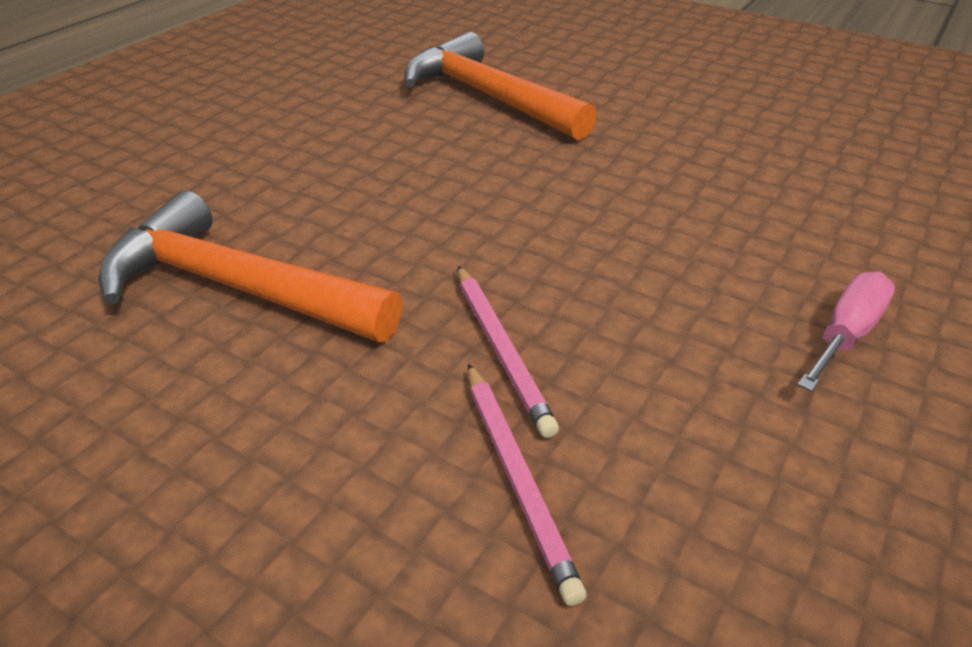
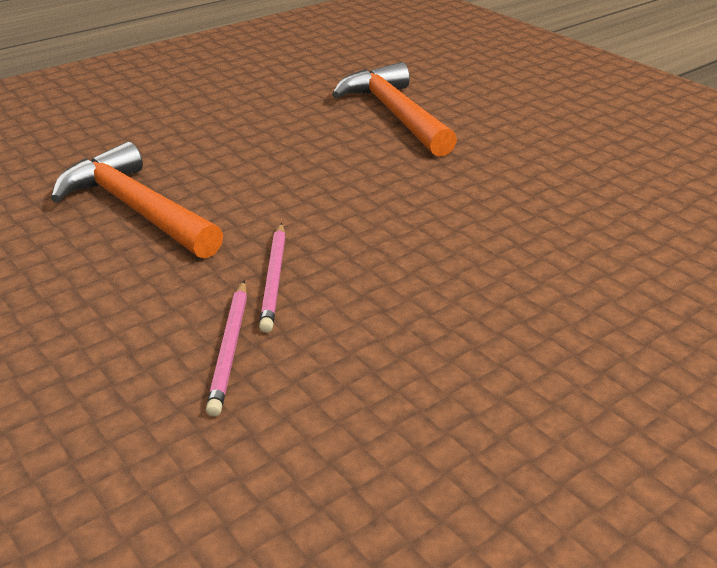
camera: 20 degrees right, 5 degrees down
(846, 334) = (525, 322): pink screwdriver -> none

